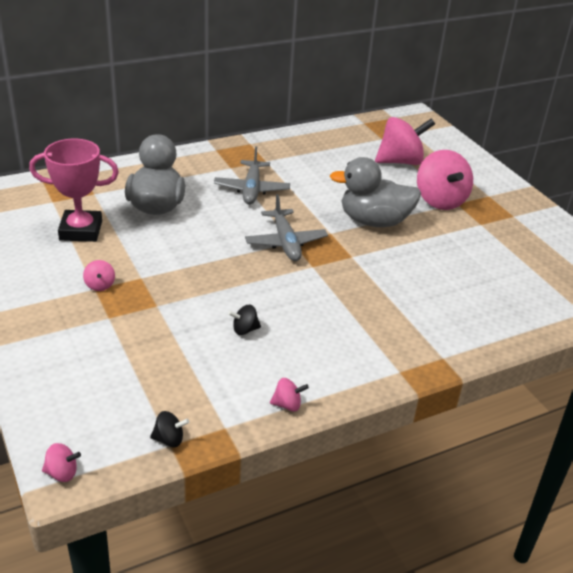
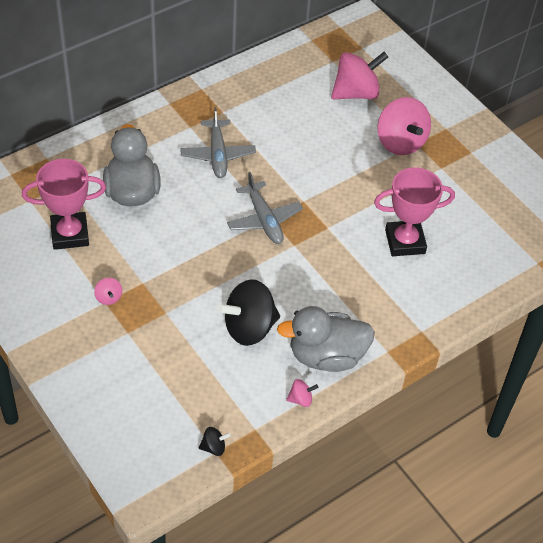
camera: 10 degrees left, 15 degrees up
(62, 473) = (139, 490): pink spinning top -> none
(244, 330) = (249, 327): black spinning top -> black spinning top, size x2.30
(374, 221) = (341, 180): grey duck -> grey duck (326, 356)
(434, 277) = (405, 241): none -> pink trophy

